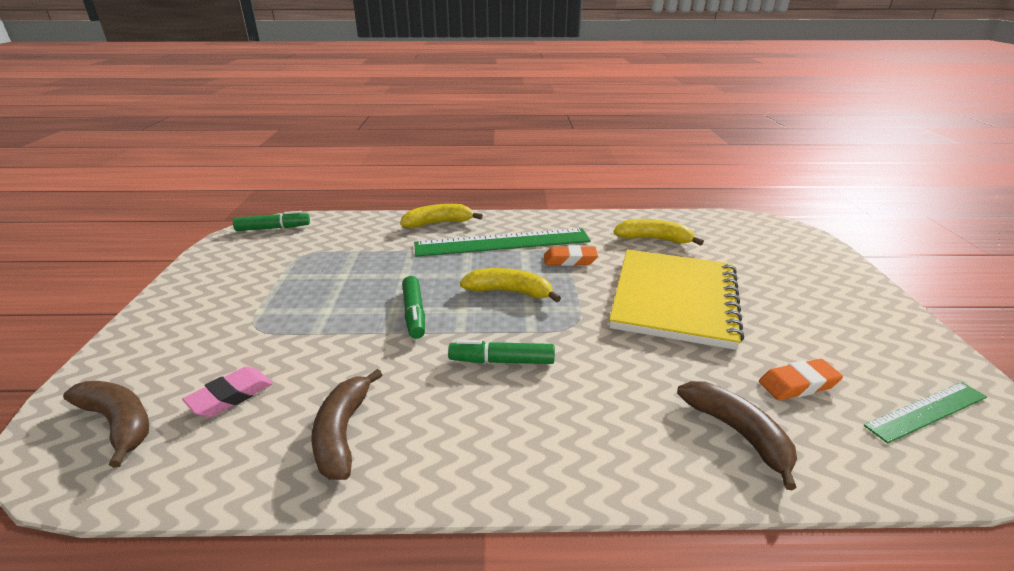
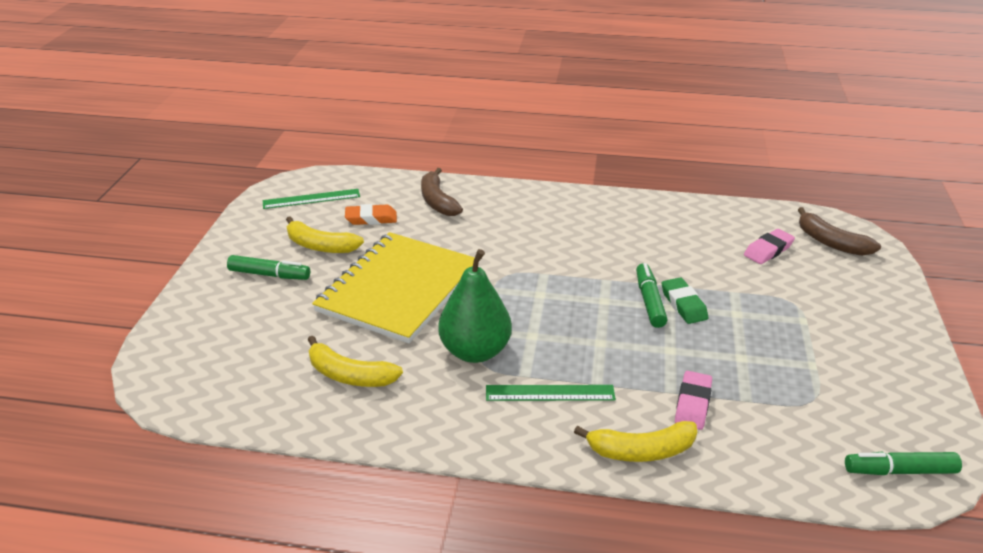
camera: 170 degrees left, 5 degrees up
(343, 433) = (678, 223): brown banana -> none
(378, 313) = (683, 304): none -> green eraser
(397, 245) = (692, 404): none -> pink eraser
(501, 361) = (573, 253): green marker -> green marker (269, 275)
(502, 242) = (550, 393): green ruler -> green ruler, size x0.55
(509, 292) = (555, 314): yellow banana -> yellow banana (320, 246)
(570, 260) = (475, 351): orange eraser -> green pear

